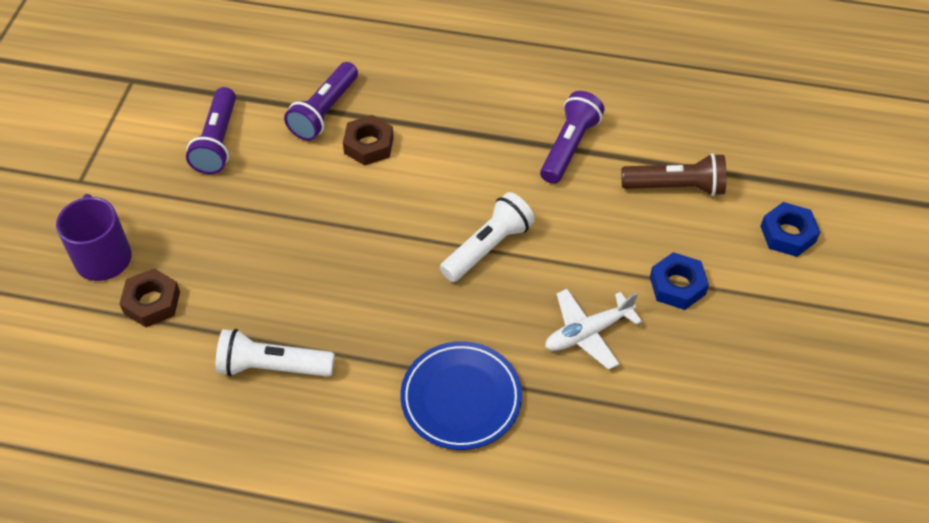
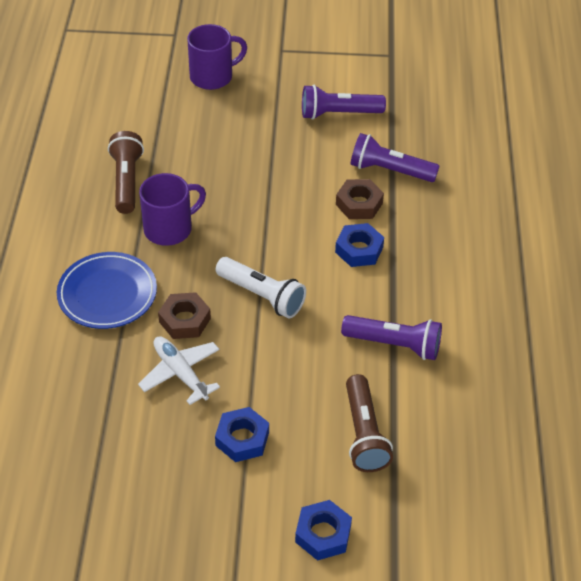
camera: 80 degrees right, 5 degrees down
(152, 302) = (176, 109): brown nut -> brown nut (185, 320)
(273, 367) = (127, 181): white flashlight -> brown flashlight
(366, 326) = (169, 228): none -> purple mug
(436, 155) = (359, 250): none -> blue nut

